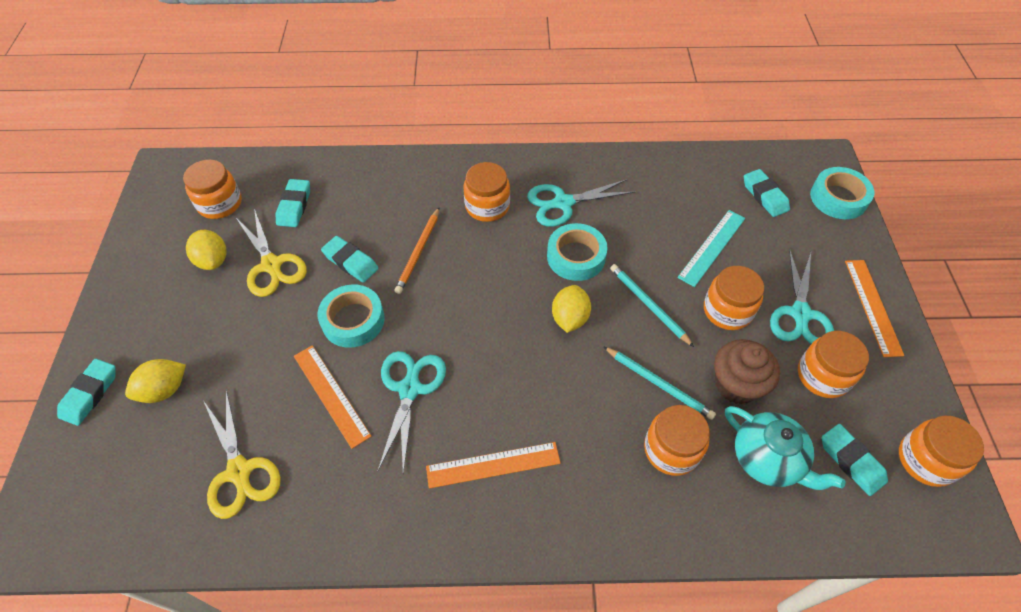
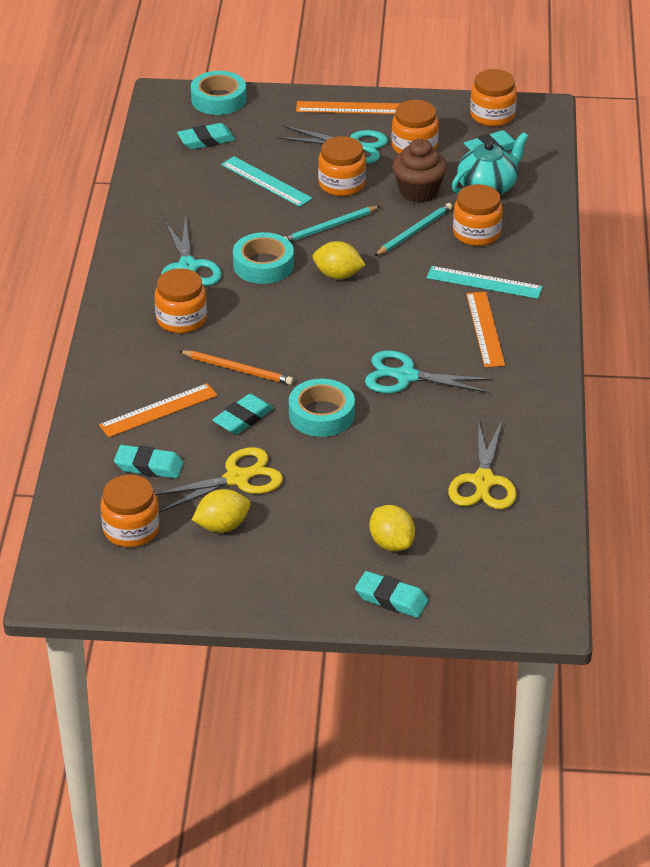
camera: 85 degrees left, 15 degrees down
(239, 471) = (483, 481): yellow scissors -> yellow scissors turned 120 degrees clockwise
(331, 395) = (407, 426): orange ruler -> orange ruler (158, 410)
(579, 461) = (484, 282): none -> turquoise ruler

